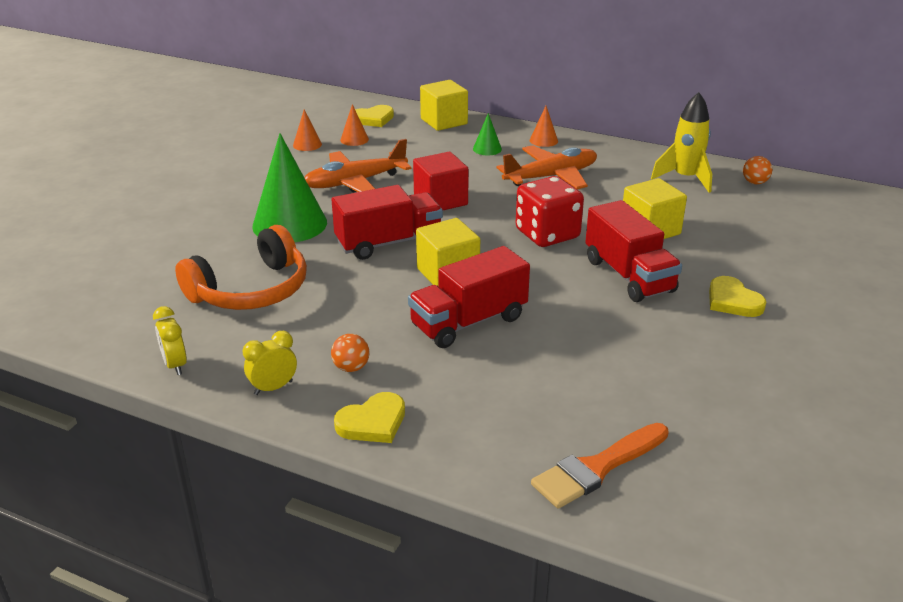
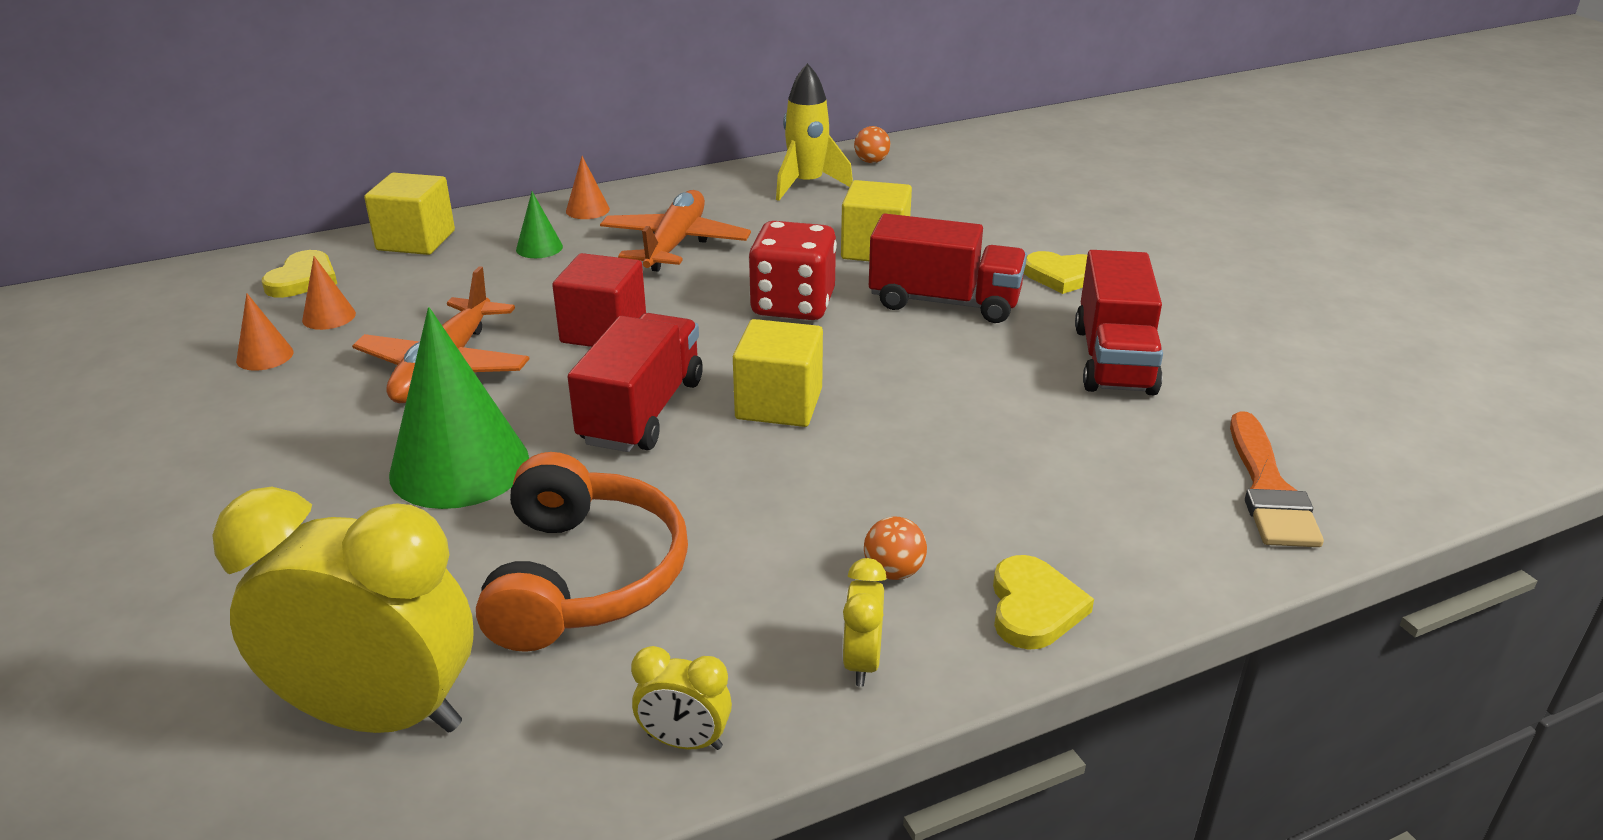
camera: 50 degrees left, 0 degrees up
(123, 290) = (379, 715): none -> yellow clock
(469, 322) = (903, 438): red truck -> red truck (1114, 360)

